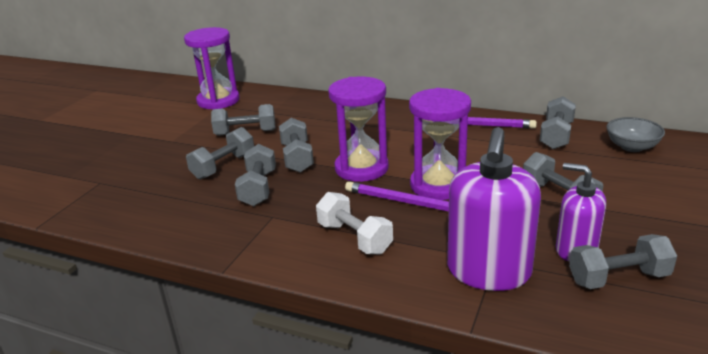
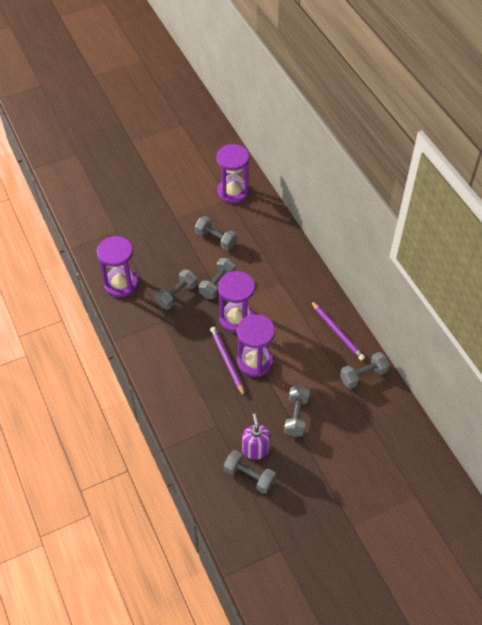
camera: 40 degrees right, 25 degrees up
(163, 218) = (121, 284): none -> purple hourglass
(223, 166) = (178, 263): grey dumbbell -> none
(354, 238) = (180, 364): white dumbbell -> none
(488, 271) = (207, 429): purple soap dispenser -> none
(631, 147) = (386, 417): grey bowl -> none

